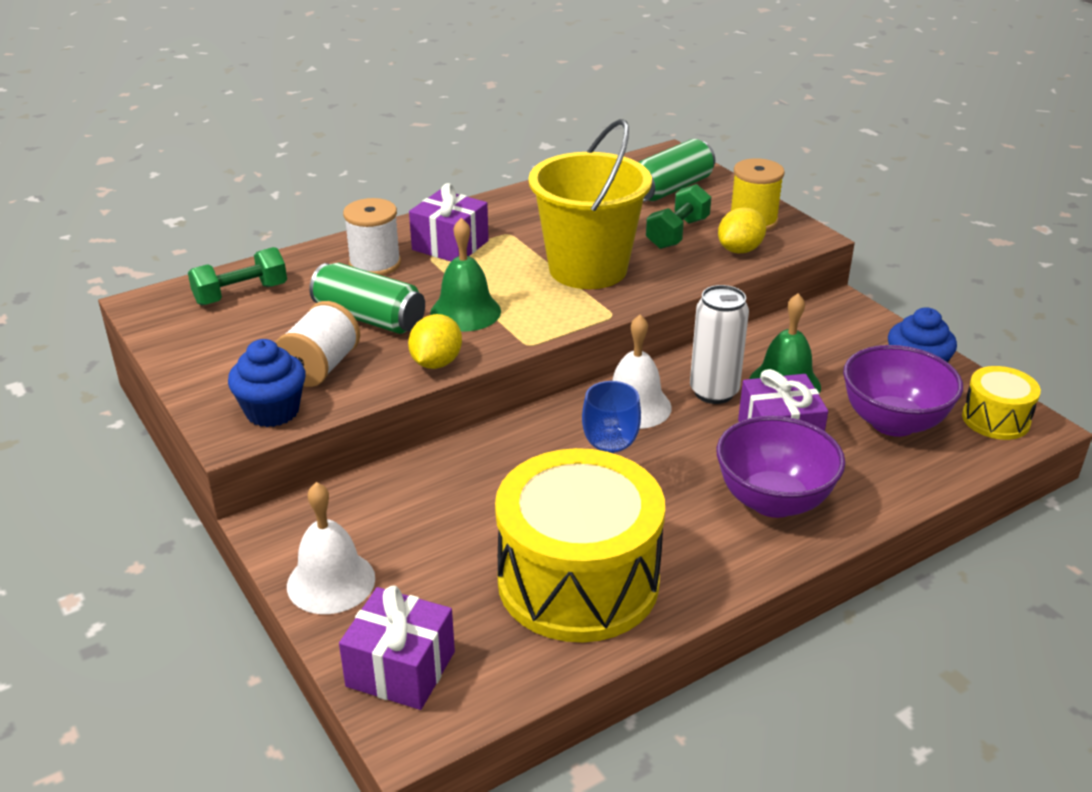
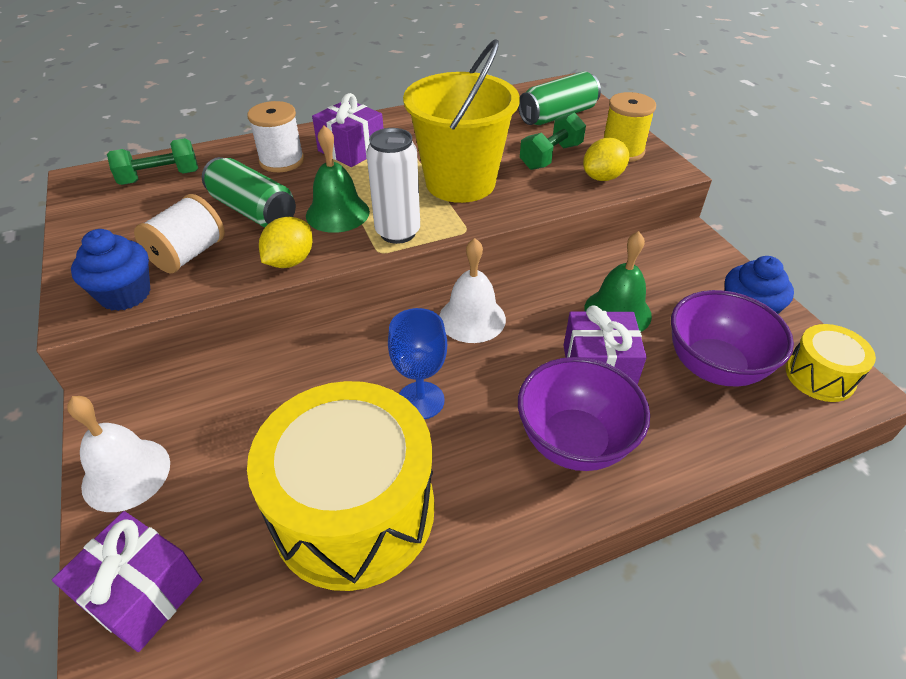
camera: 10 degrees right, 10 degrees up
(714, 392) = (549, 312): white can -> white can (398, 232)

